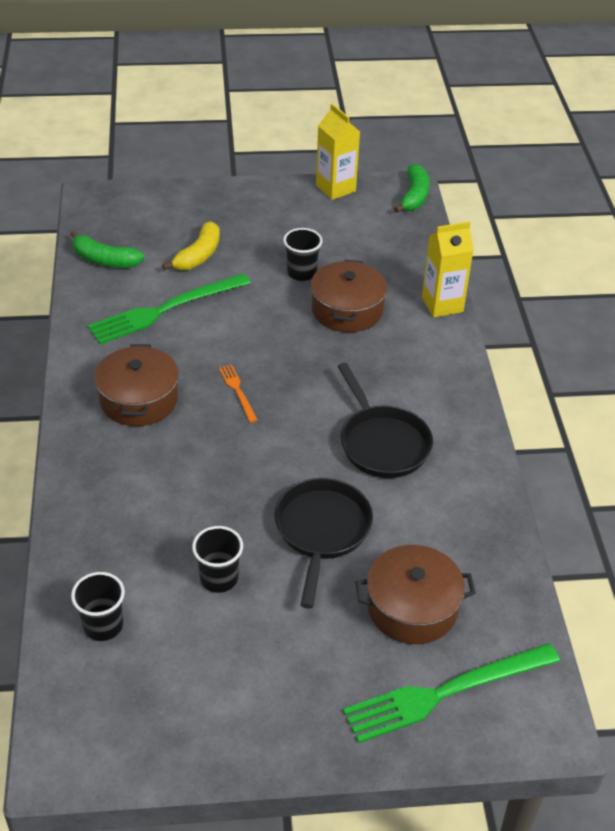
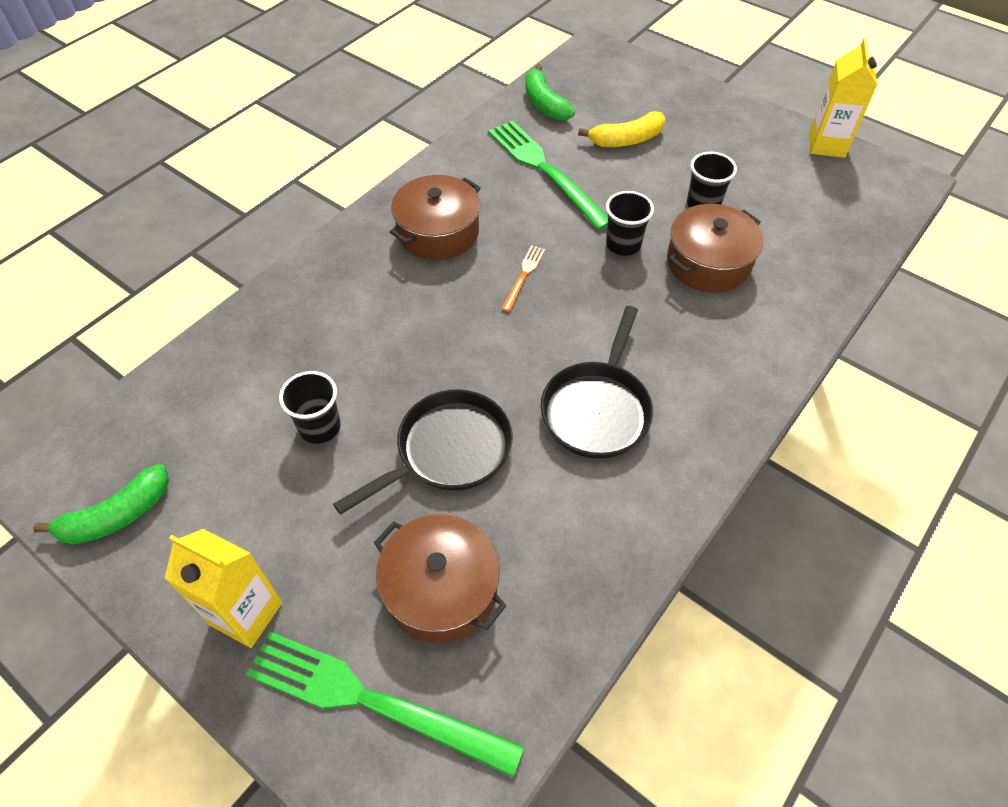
camera: 45 degrees right, 10 degrees up
(103, 625) = (197, 398): black cup -> black cup (623, 244)
(165, 310) = (545, 170): green fork -> green fork turned 45 degrees clockwise
(414, 196) = (904, 193): green banana -> green banana (117, 516)
(442, 304) = (815, 314): yellow carton -> yellow carton (246, 613)

